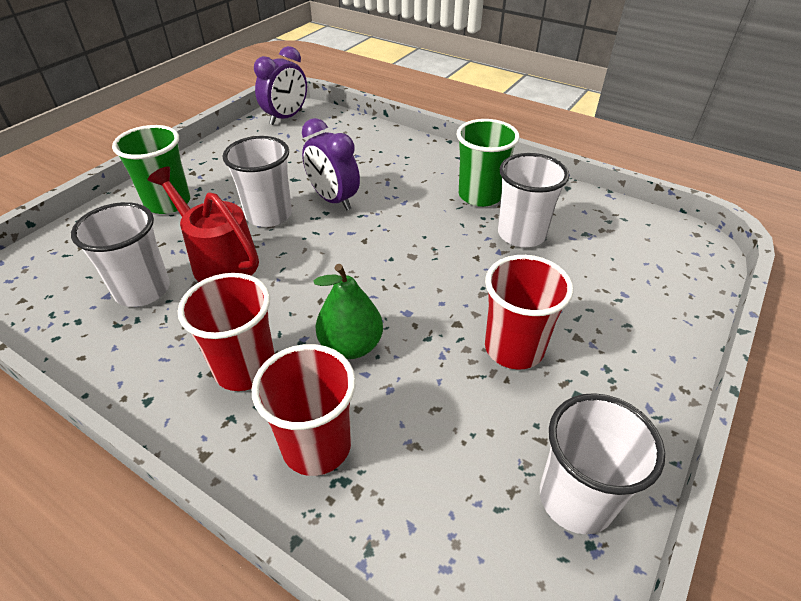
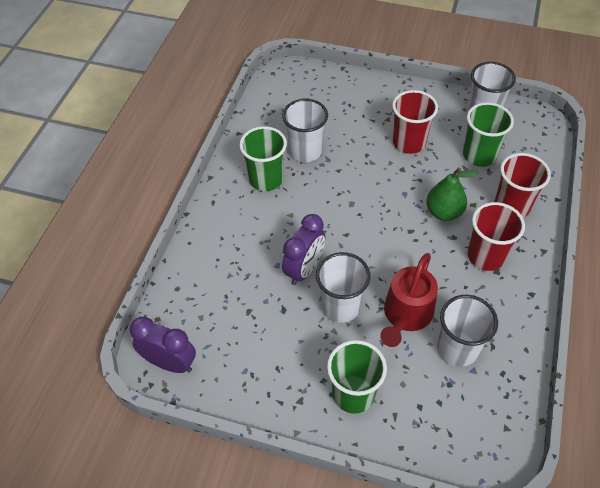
camera: 105 degrees left, 10 degrees up
(456, 443) = (479, 155): none -> green cup

